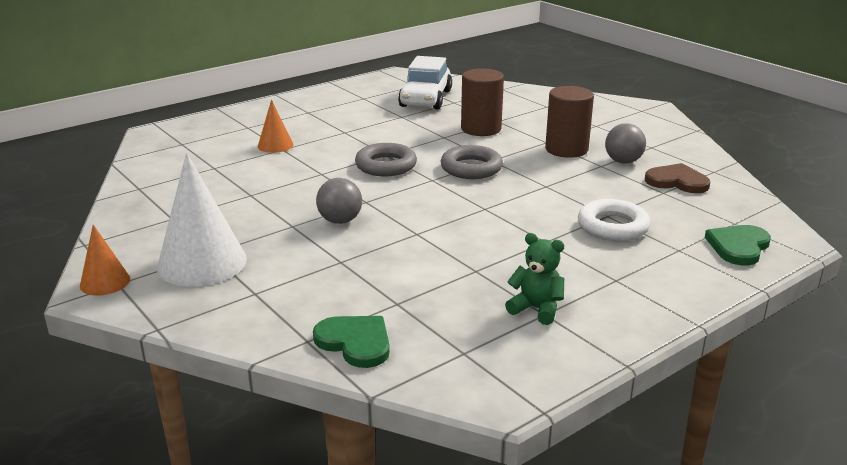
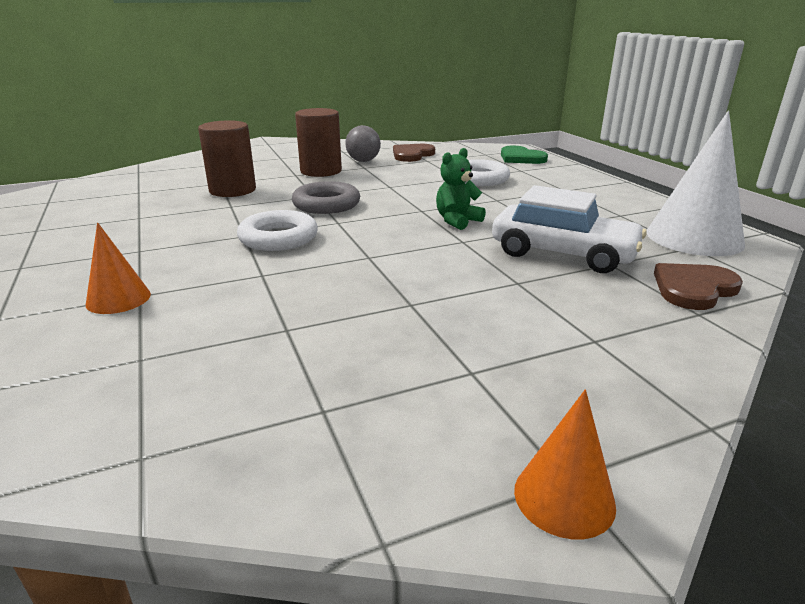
camera: 75 degrees left, 0 degrees up
(202, 263) = (504, 380): white cone -> white cone (694, 238)
(340, 221) = (413, 274): grey ball -> none
(355, 342) = (693, 288): green heart -> brown heart
(386, 165) = (278, 238): grey ring -> white ring
(426, 98) = (104, 201): white car -> white car (563, 253)
(536, 309) = (614, 216): green teddy bear -> green teddy bear (457, 221)

